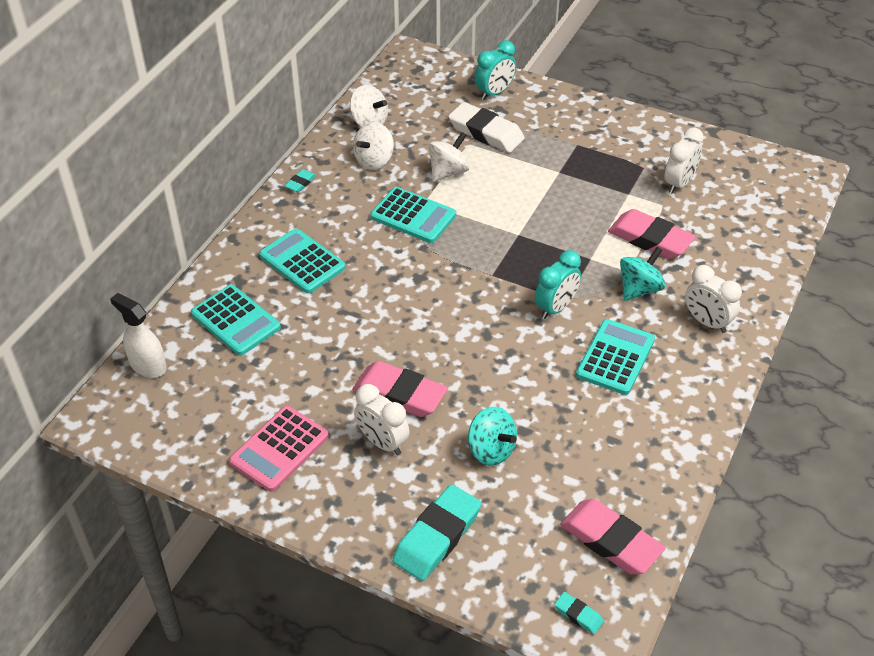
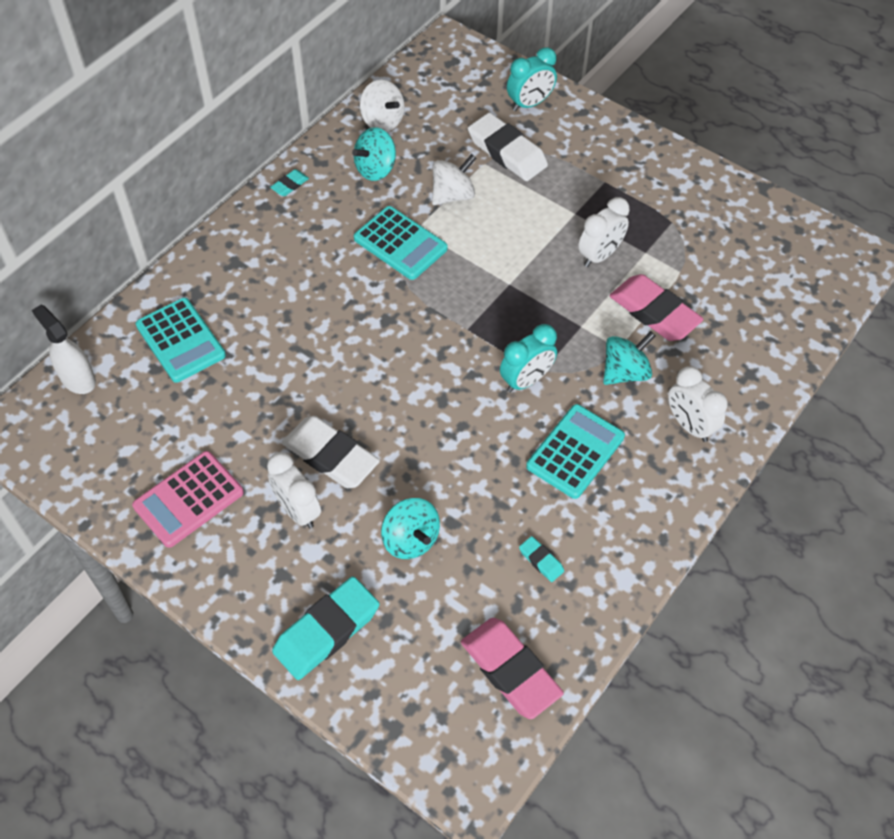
camera: 10 degrees right, 10 degrees up
(302, 262) = (267, 281): turquoise calculator -> none
(374, 160) = (376, 169): white spinning top -> turquoise spinning top
(399, 394) = (330, 456): pink eraser -> white eraser
(578, 615) = (452, 750): turquoise eraser -> turquoise eraser (541, 560)
(679, 183) = (706, 248): white clock -> white clock (599, 255)

